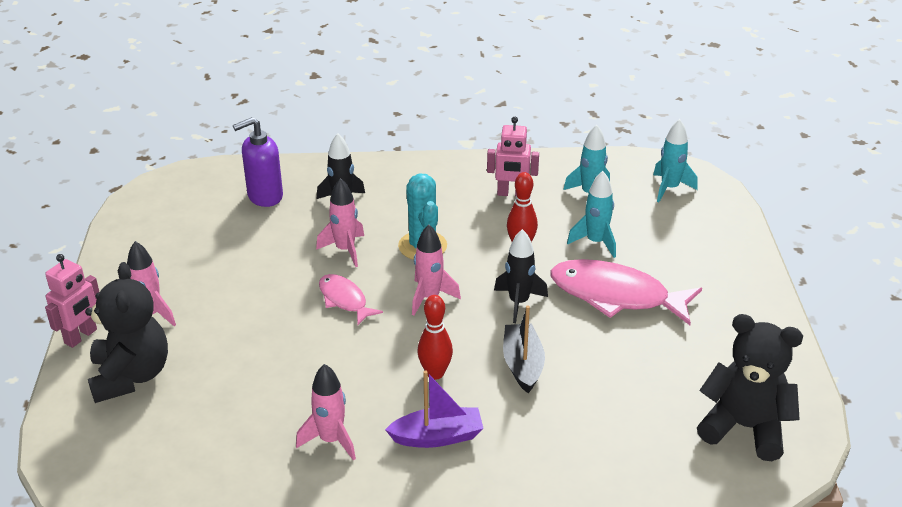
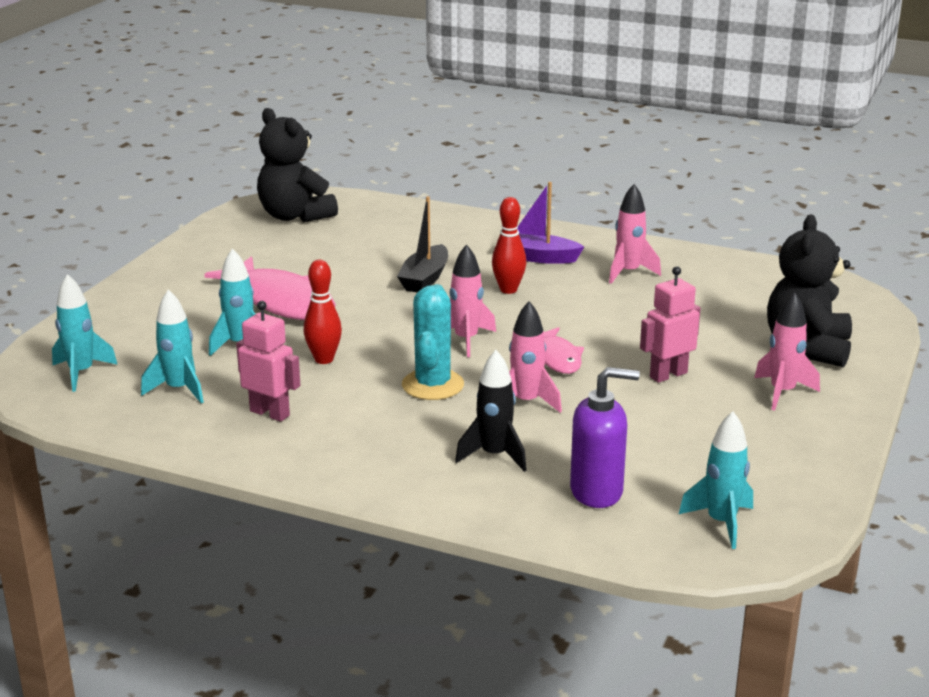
camera: 155 degrees left, 10 degrees down
(81, 336) = (864, 390): pink robot -> pink robot (668, 375)
(181, 196) = (721, 523): none -> turquoise rocket
(518, 302) = (380, 317): black rocket -> none

